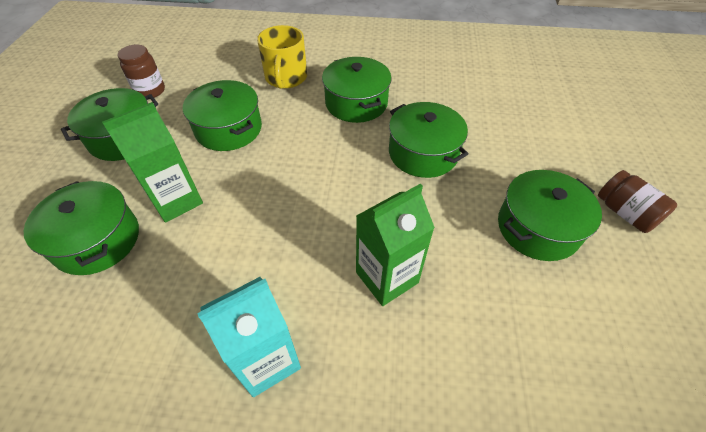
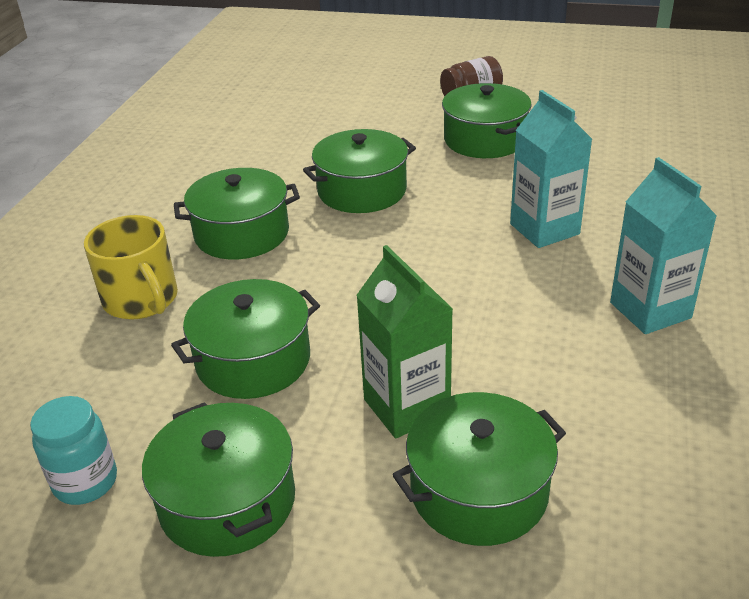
camera: 80 degrees left, 15 degrees down
(150, 91) = (85, 482): brown jar -> turquoise jar
(286, 78) = (142, 300): yellow mug -> yellow mug turned 45 degrees clockwise
(387, 277) = (544, 229): green carton -> turquoise carton

